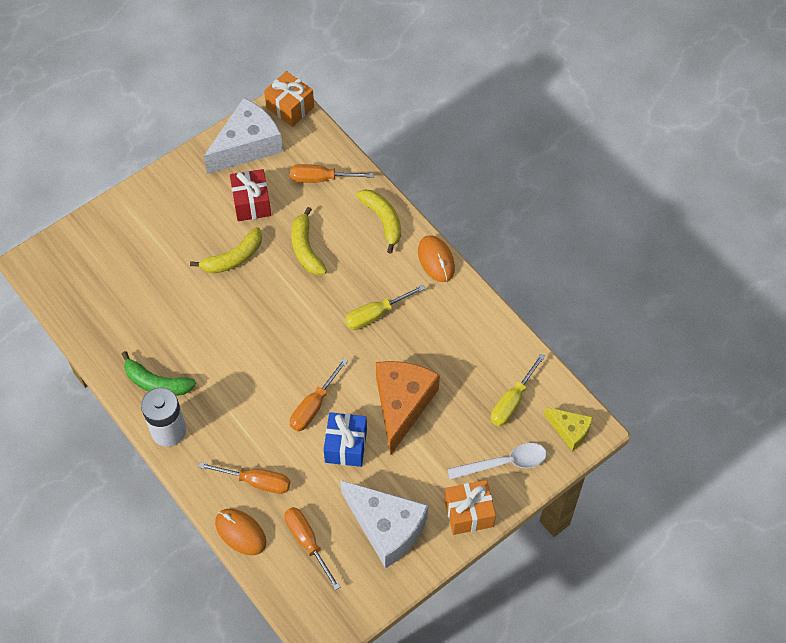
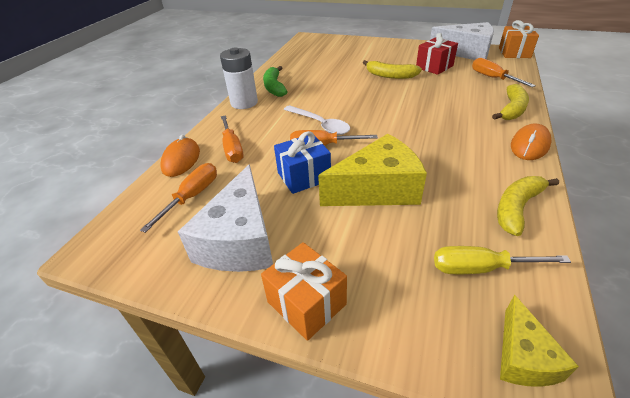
camera: 60 degrees right, 20 degrees down
(306, 249) = (437, 93): yellow banana -> yellow banana (517, 208)
(375, 315) = (435, 139): yellow screwdriver -> none
(402, 404) = (377, 189): orange cheese -> yellow cheese
(504, 463) = (400, 304): white spoon -> white spoon (320, 124)

